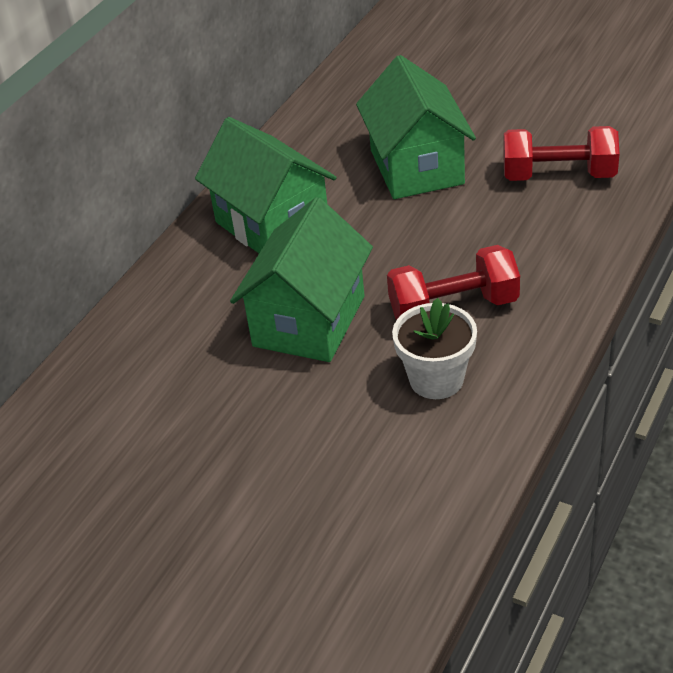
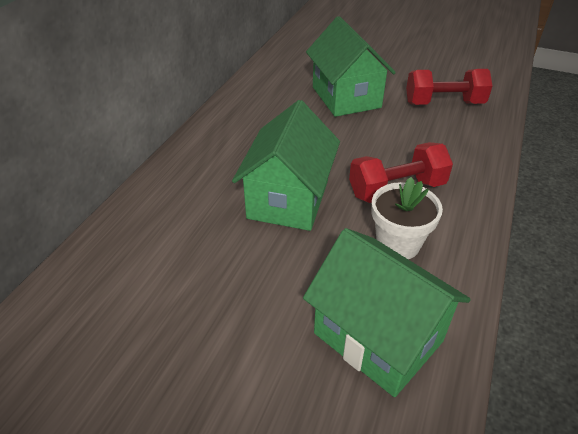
camera: 10 degrees left, 0 degrees up
(272, 224) = (250, 132): green house -> green house (377, 337)

